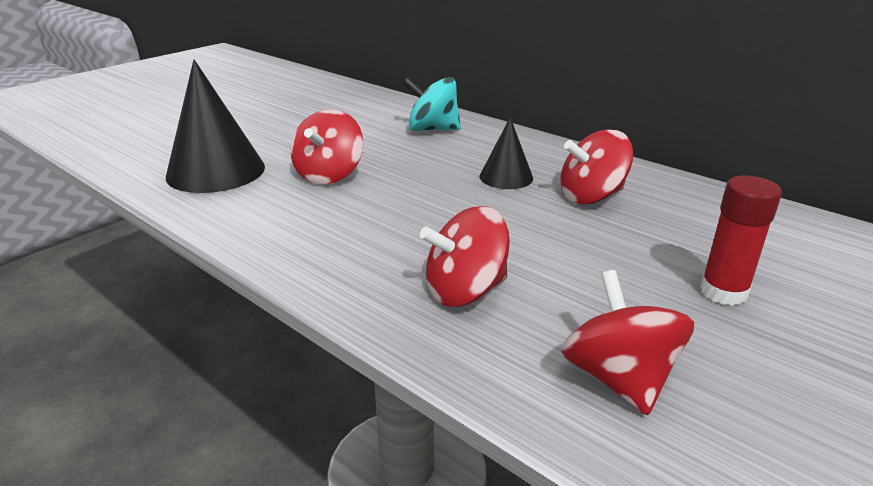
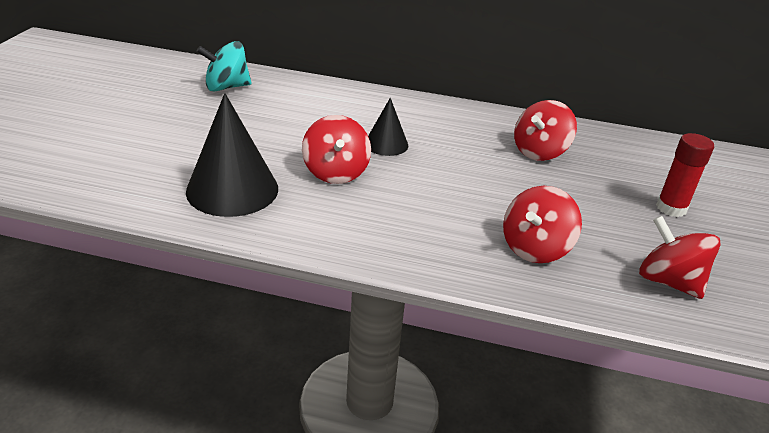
camera: 30 degrees left, 5 degrees up
(432, 129) = (368, 109): turquoise spinning top -> turquoise spinning top (226, 87)
(506, 177) = (469, 146): black cone -> black cone (386, 144)

